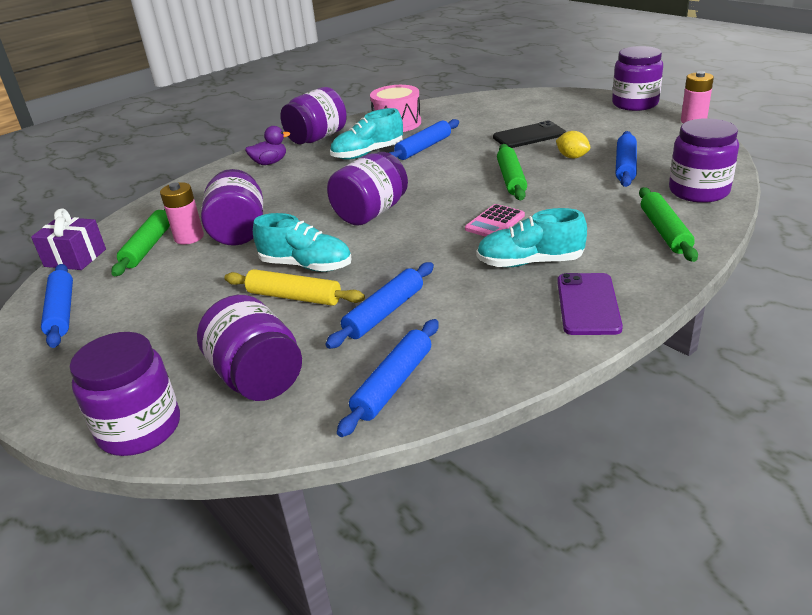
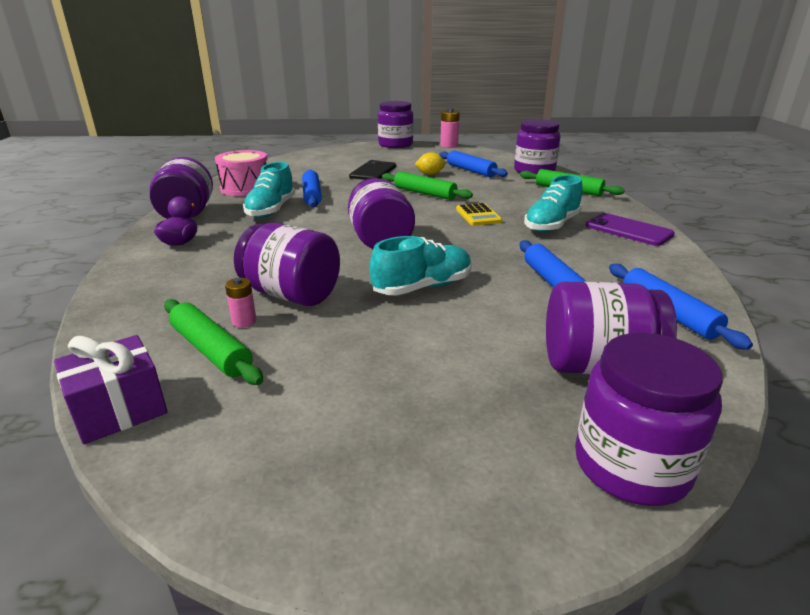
camera: 55 degrees left, 5 degrees down
(62, 312) = (257, 460): blue rolling pin -> none
(189, 237) = (244, 321): pink battery -> pink battery, size x0.60
(294, 297) = (472, 308): yellow rolling pin -> none
(495, 222) = (478, 215): pink calculator -> yellow calculator

